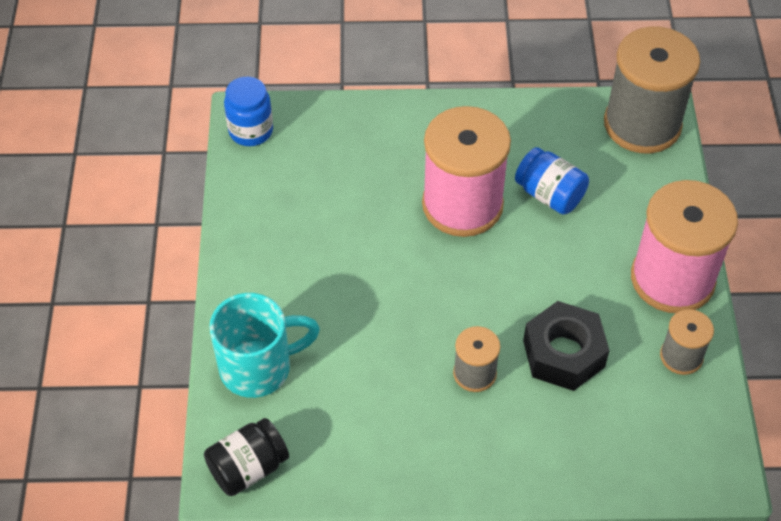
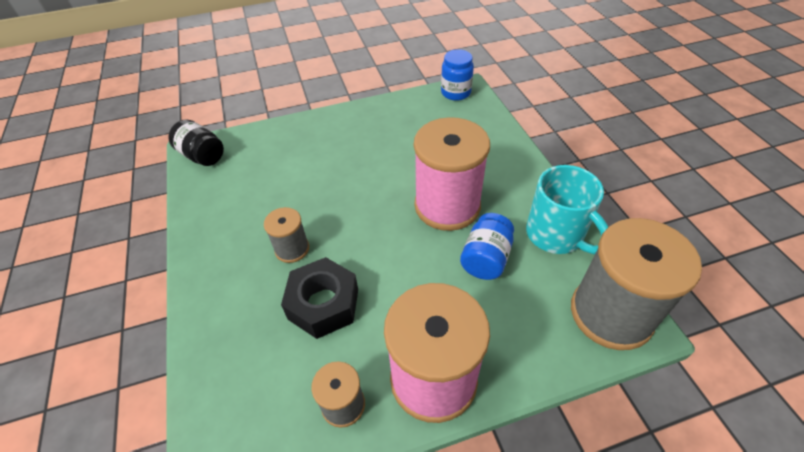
camera: 75 degrees right, 5 degrees down
(258, 367) = (276, 141): turquoise mug -> turquoise mug (556, 235)

